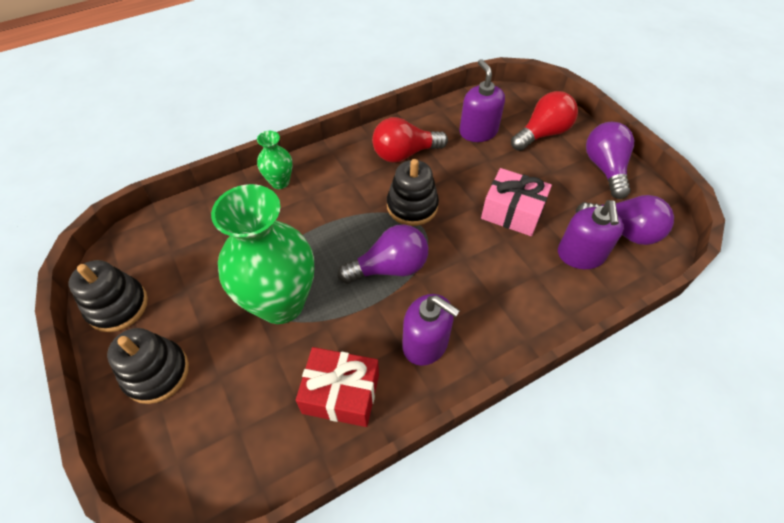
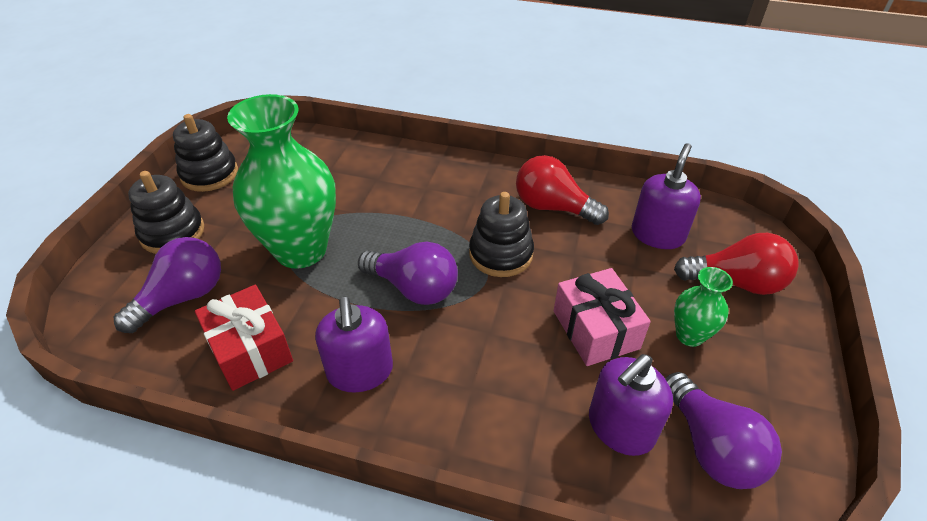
camera: 45 degrees right, 10 degrees down
(280, 182) = (417, 163): green vase -> green vase (689, 335)
(605, 168) = (776, 368): purple light bulb -> purple light bulb (183, 297)

